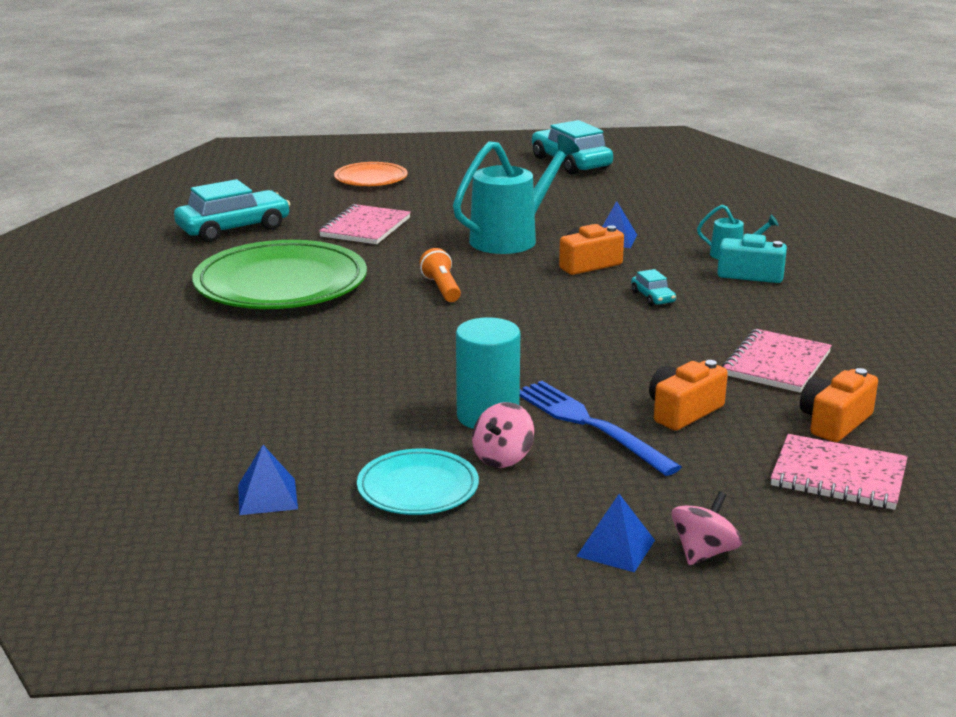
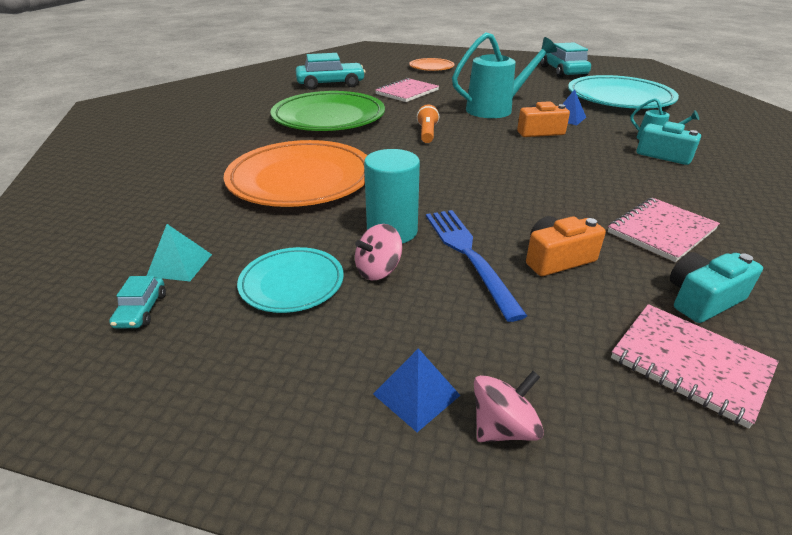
camera: 20 degrees right, 10 degrees up
(267, 496) = (180, 265): blue pyramid -> turquoise pyramid
(322, 376) = (301, 179): none -> orange plate
(653, 297) = (576, 161): turquoise car -> turquoise car (141, 310)
(667, 199) = (619, 98): none -> turquoise plate
(834, 422) = (702, 299): orange camera -> turquoise camera

